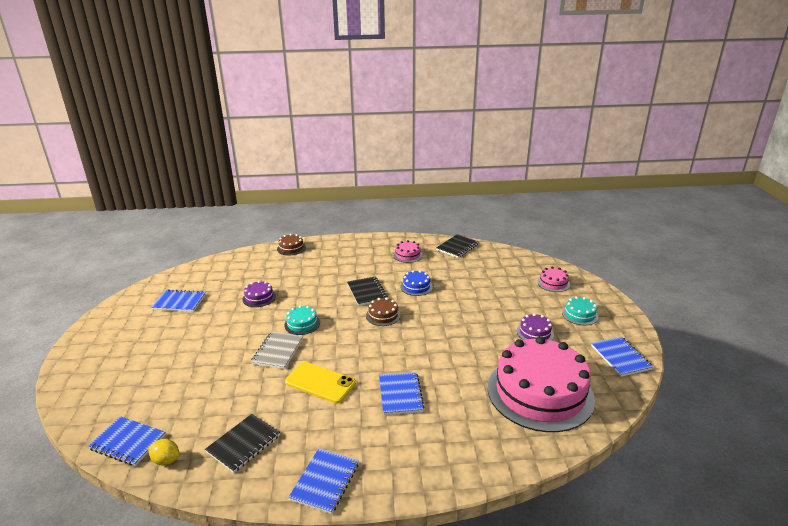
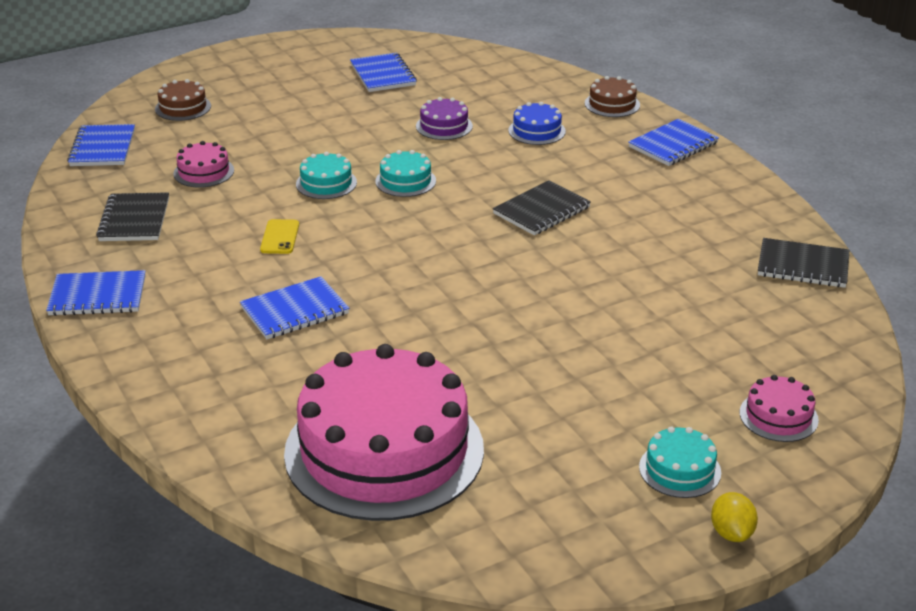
camera: 65 degrees right, 5 degrees up
(166, 460) = (86, 181): yellow lemon -> yellow lemon (731, 533)
(243, 444) = (134, 220): black notebook -> black notebook turned 75 degrees clockwise
(277, 351) = (326, 183): grey notebook -> turquoise cake
(320, 383) = (280, 237): yellow phone -> yellow phone, size x0.56
(383, 315) = (486, 244): brown cake -> brown cake (183, 107)
(408, 255) = (709, 218): pink cake -> pink cake (203, 172)
(416, 287) = (605, 254): blue cake -> blue cake (537, 131)
(535, 332) = (564, 418): purple cake -> none
(620, 357) = (562, 543): blue notebook -> blue notebook (673, 145)

